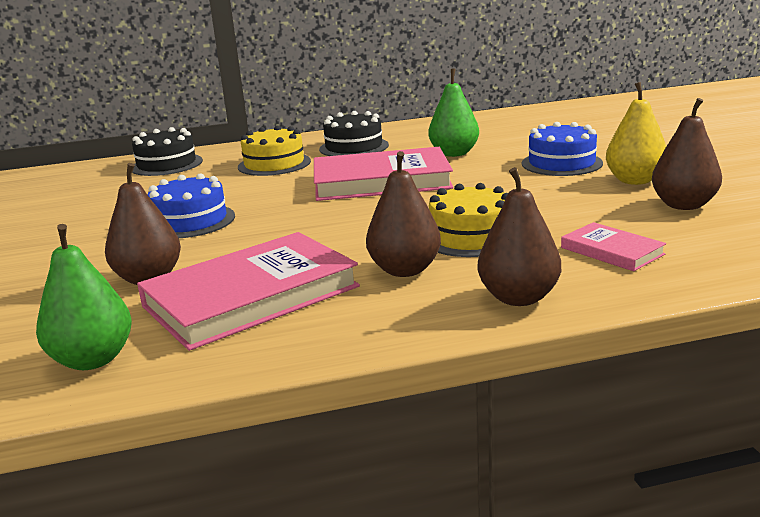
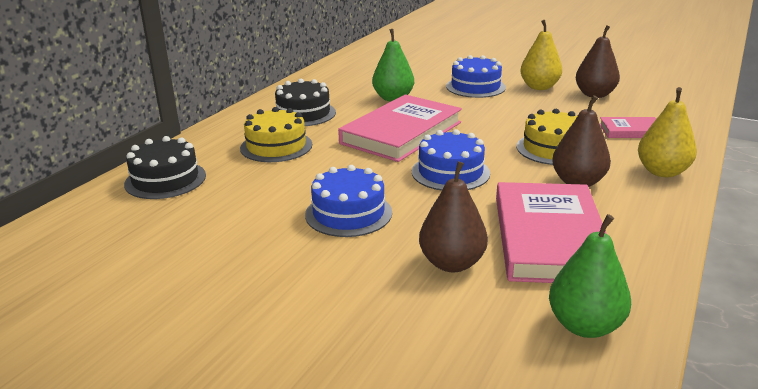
camera: 50 degrees left, 5 degrees up
(329, 222) = (450, 172): none -> blue cake
(518, 298) = (662, 172): brown pear -> yellow pear

